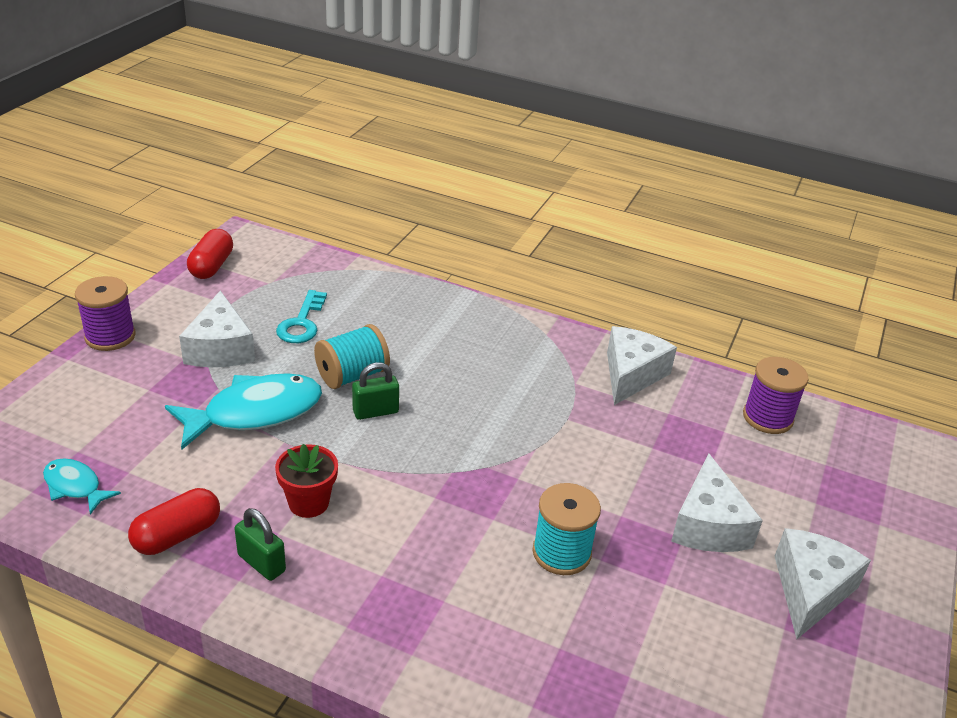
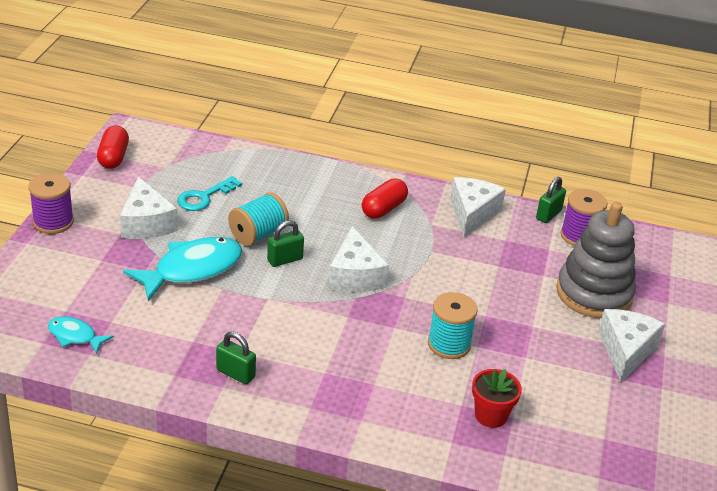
camera: 10 degrees left, 0 degrees up
(177, 535) = (166, 361): red capsule -> red capsule (383, 209)
(302, 323) = (204, 197): turquoise key -> turquoise key turned 45 degrees clockwise
(308, 503) = (256, 329): red flower pot -> red flower pot (491, 415)
(708, 525) = (549, 315): white cheese -> white cheese (355, 275)
(731, 385) = (548, 215): none -> green padlock
(776, 500) = (594, 293): none -> grey stacking toy

